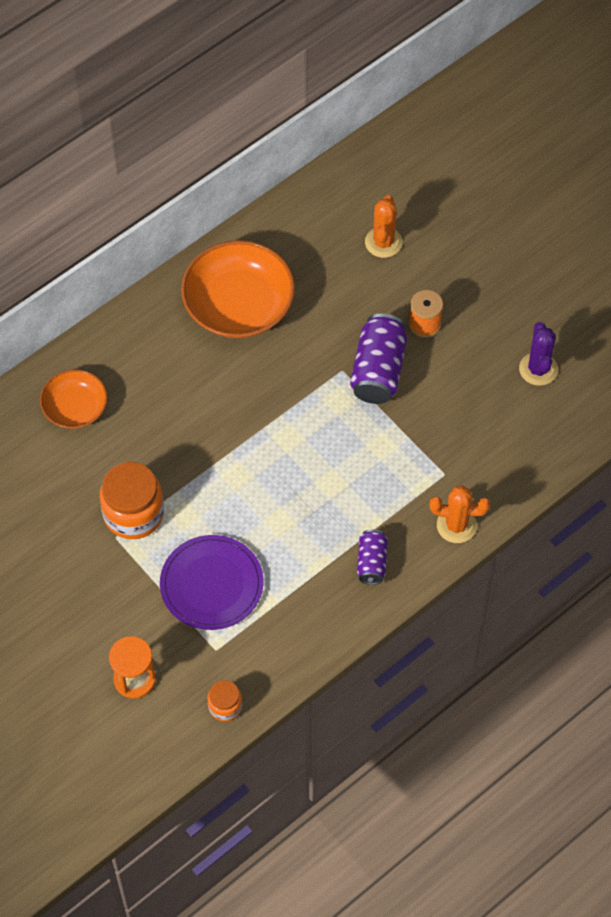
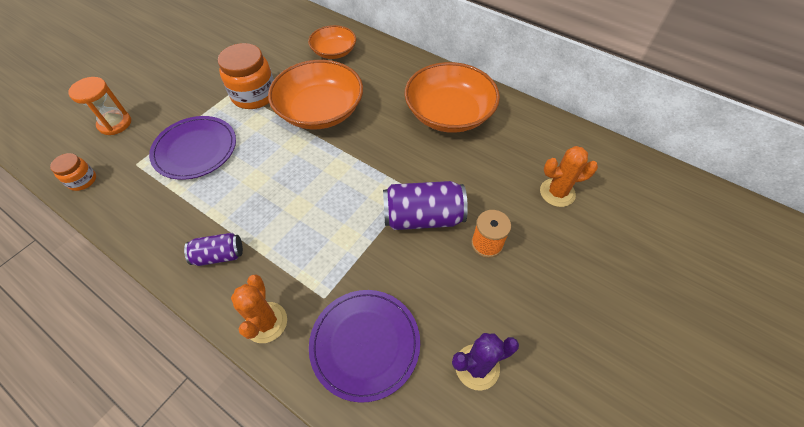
camera: 75 degrees right, 5 degrees down
(188, 441) = (320, 111): none -> orange bowl
(497, 448) = (365, 344): none -> purple plate

